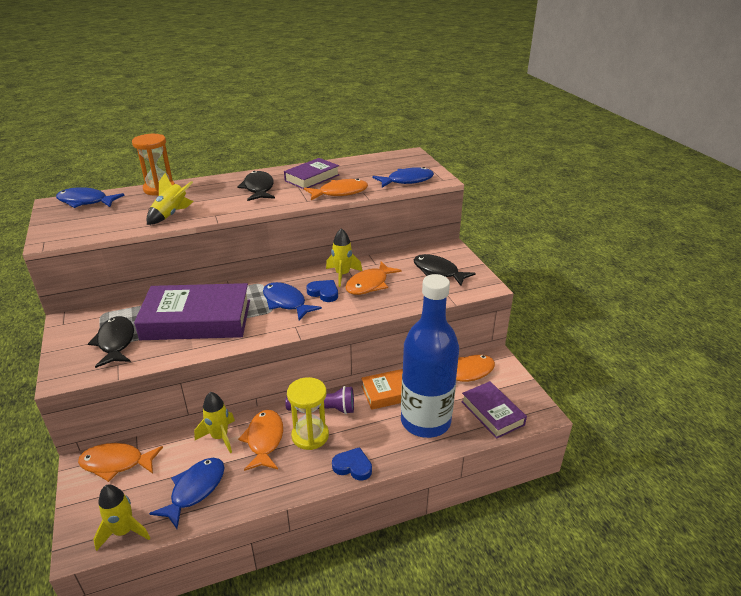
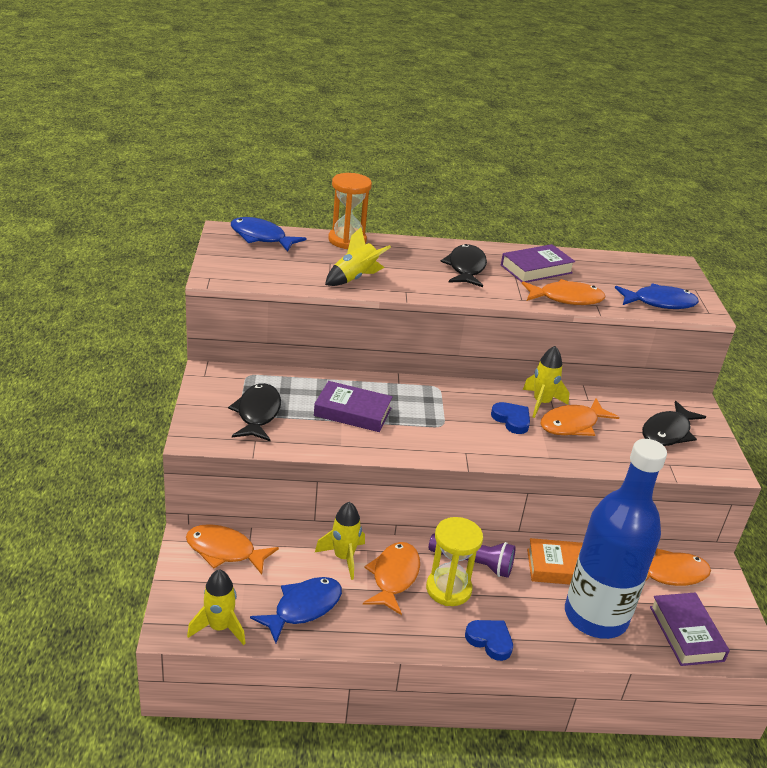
camera: 15 degrees right, 0 degrees up
(197, 320) = (352, 412): purple book -> purple book, size x0.57
(286, 302) = (462, 420): blue fish -> none
(438, 272) = (668, 432): black fish -> black fish turned 105 degrees counterclockwise

